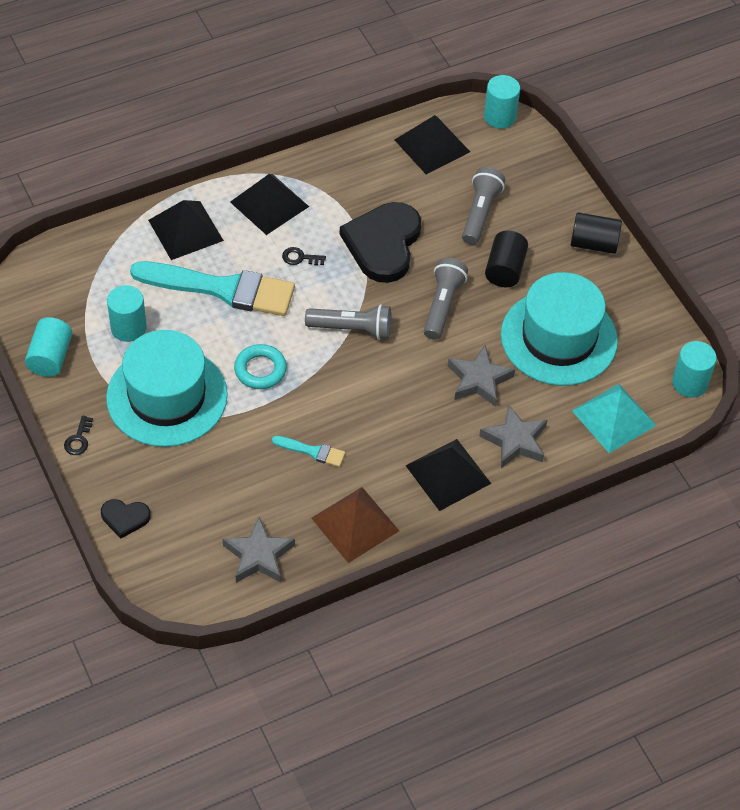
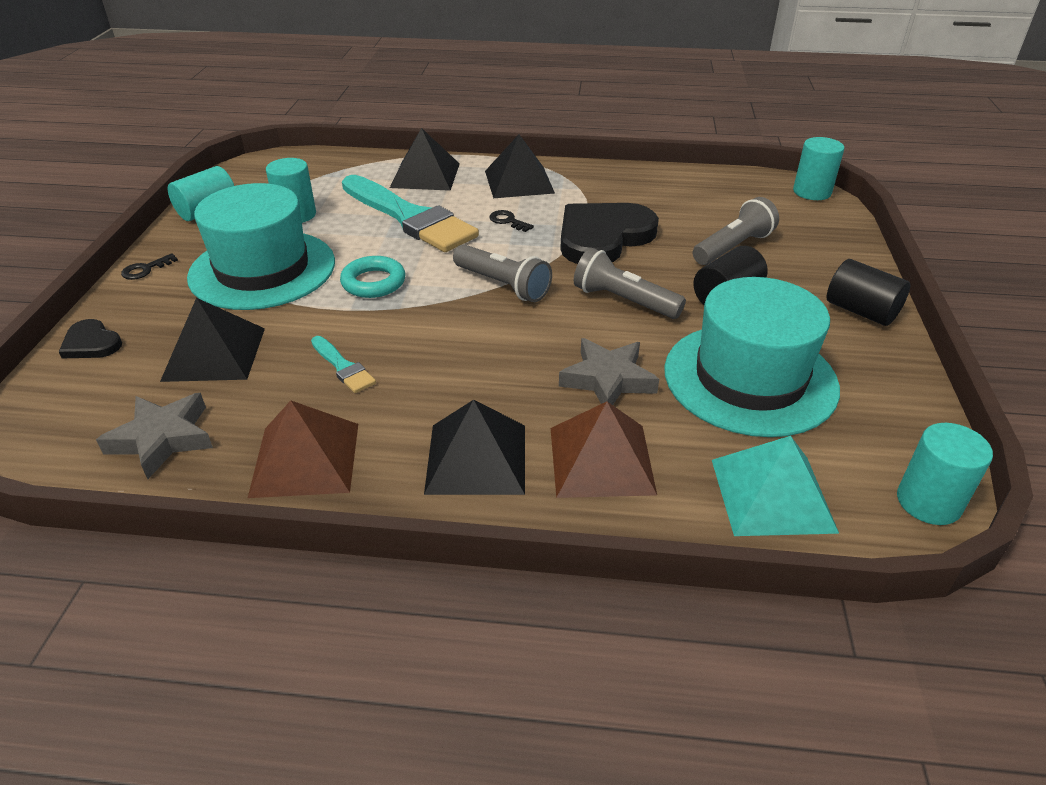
camera: 35 degrees right, 15 degrees down
(432, 145) = (720, 190): black pyramid -> black pyramid (214, 354)
(442, 305) = (624, 301): grey flashlight -> grey flashlight turned 105 degrees counterclockwise
(515, 440) = (601, 460): grey star -> brown pyramid

